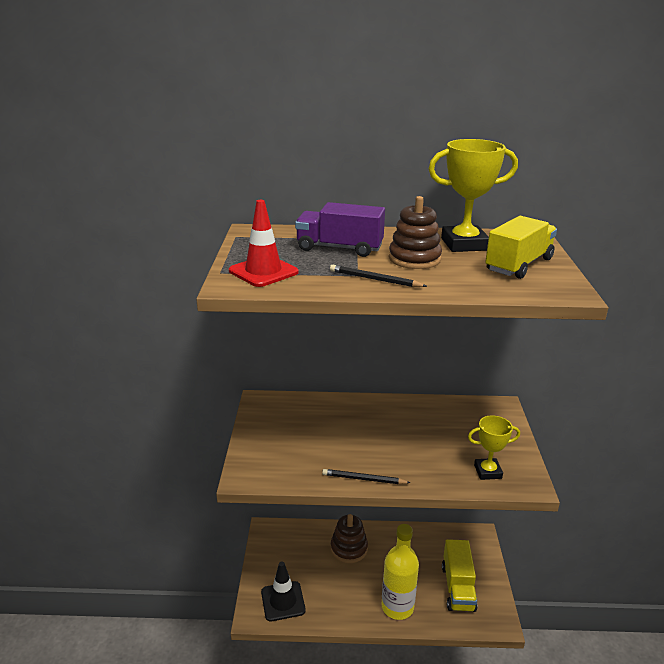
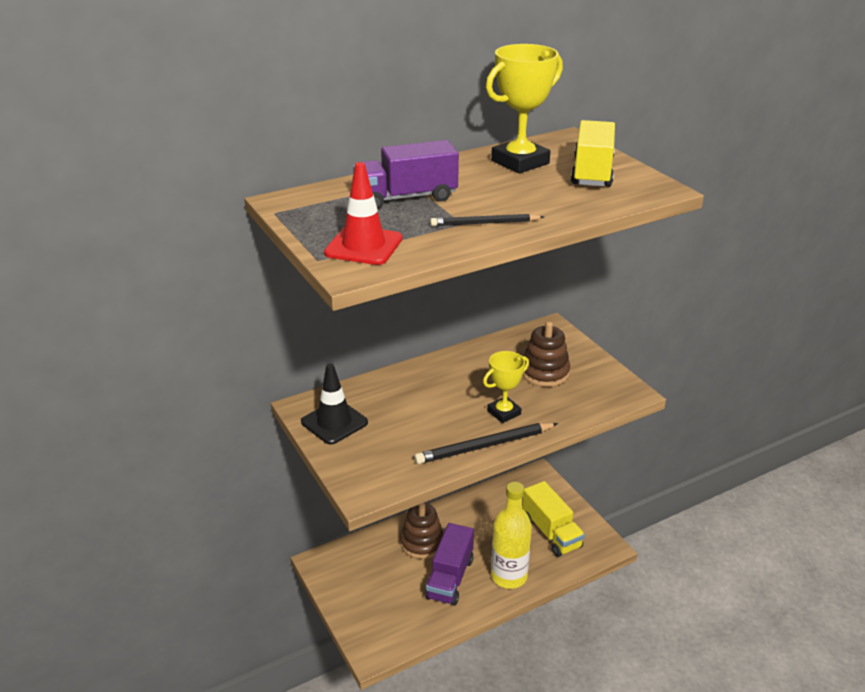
camera: 30 degrees left, 5 degrees up
(283, 601) = (392, 625): black traffic cone -> black traffic cone (334, 422)
(350, 586) = (450, 578): none -> purple truck
(364, 479) = (485, 446): black pencil -> black pencil, size x1.56
(414, 259) = (494, 190): brown stacking toy -> brown stacking toy (544, 372)
(487, 471) = (588, 395): yellow trophy -> yellow trophy (504, 412)

